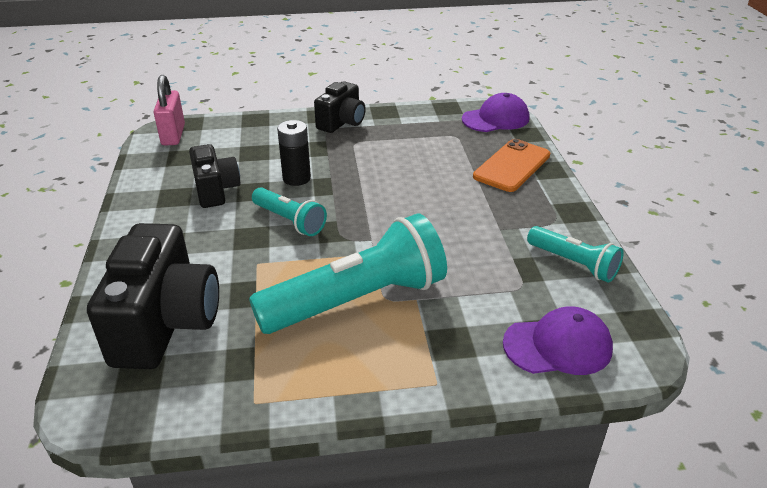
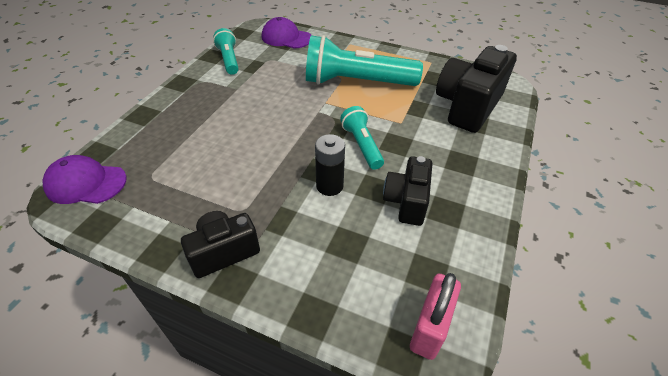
camera: 150 degrees left, 10 degrees up
(512, 166) = (159, 127): orange phone -> none

